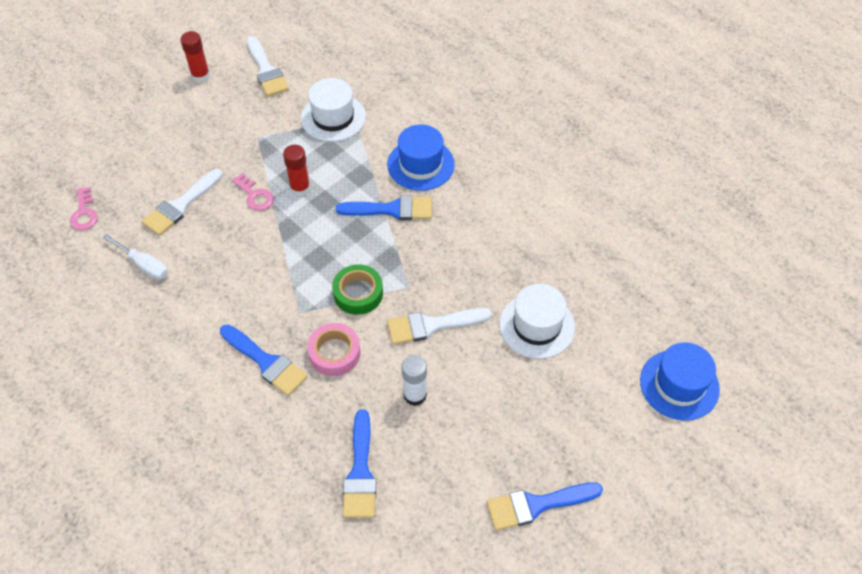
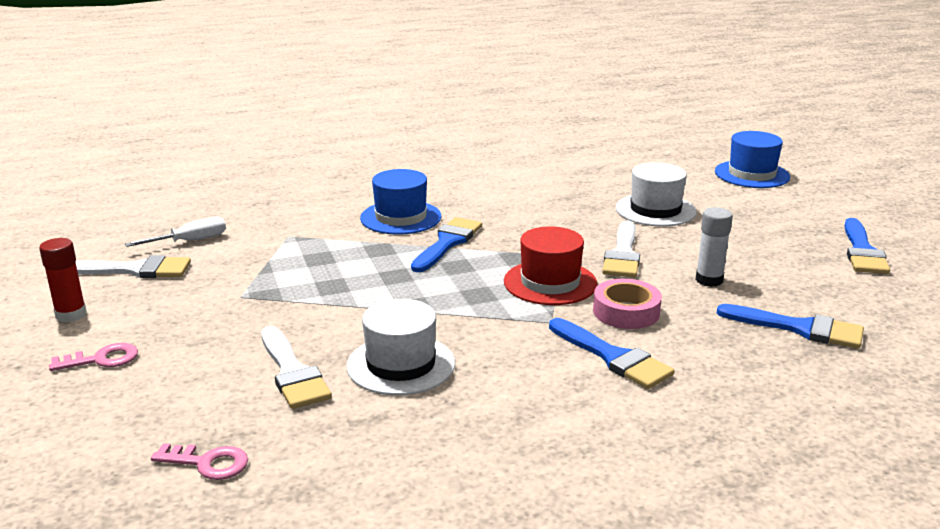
camera: 65 degrees left, 30 degrees down
(144, 265) = (371, 422): white screwdriver -> white screwdriver (190, 241)
(255, 195) = (337, 315): pink key -> pink key (101, 359)
(266, 362) = (612, 357): blue brush -> blue brush turned 75 degrees clockwise
(300, 188) = (359, 285): red glue stick -> none
(333, 117) = (272, 246): white hat -> white hat (401, 364)
(358, 293) = (550, 283): green tape -> red hat

